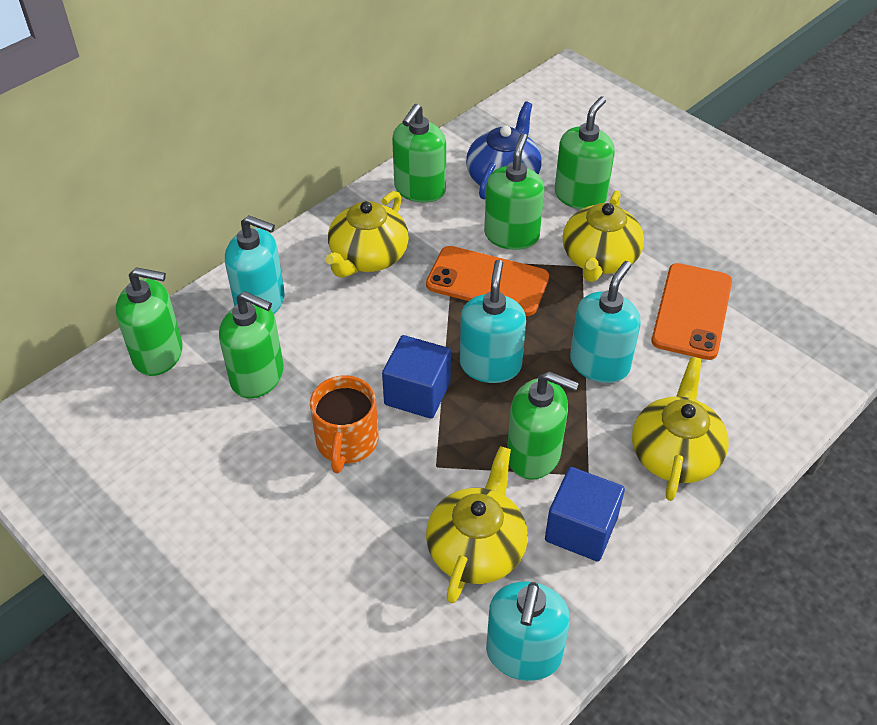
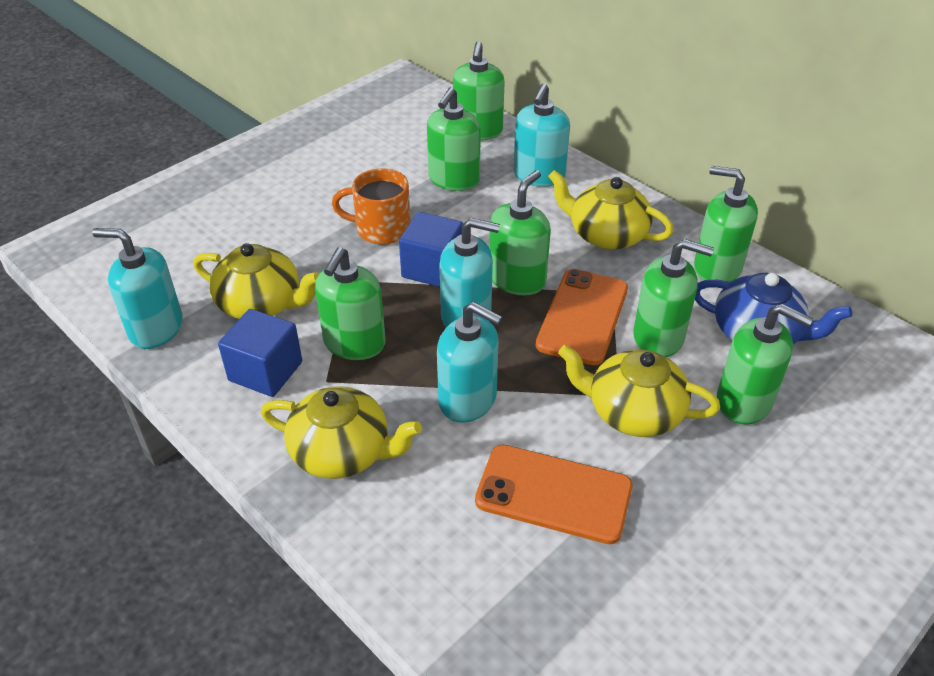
camera: 90 degrees right, 5 degrees down
(435, 325) = (517, 279): none -> green soap dispenser

